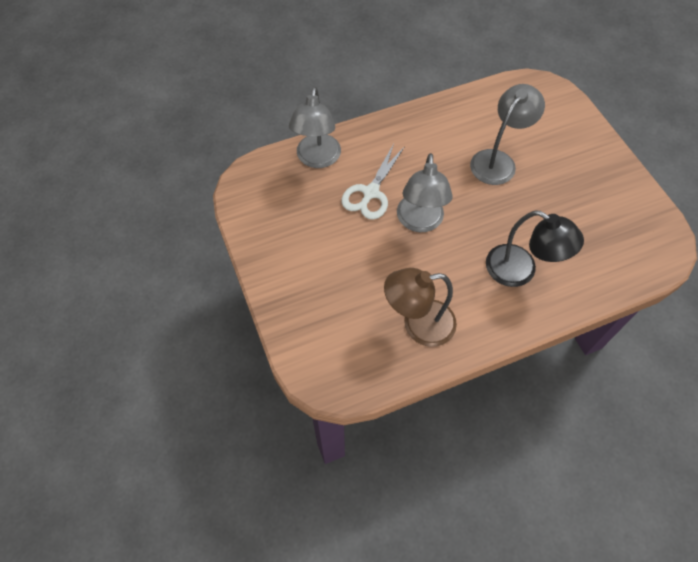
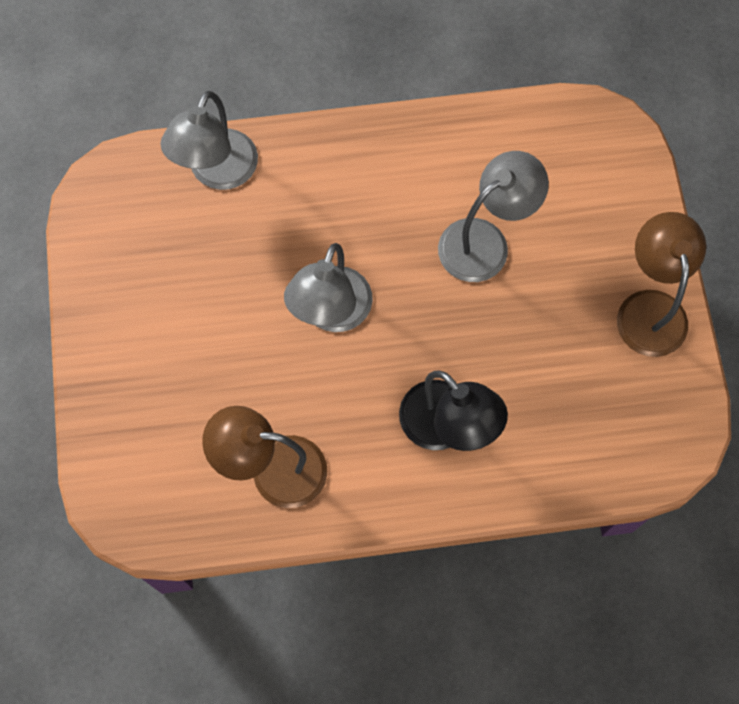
camera: 15 degrees right, 10 degrees up
(370, 193) = (277, 248): white scissors -> none
(612, 175) = (649, 308): none -> brown lamp

